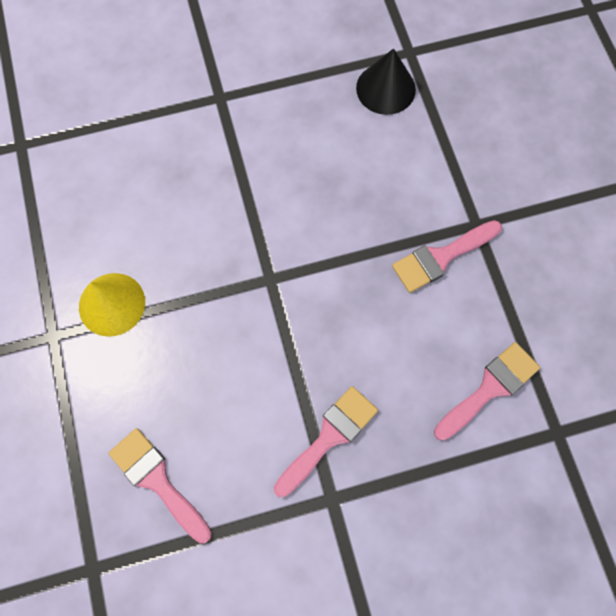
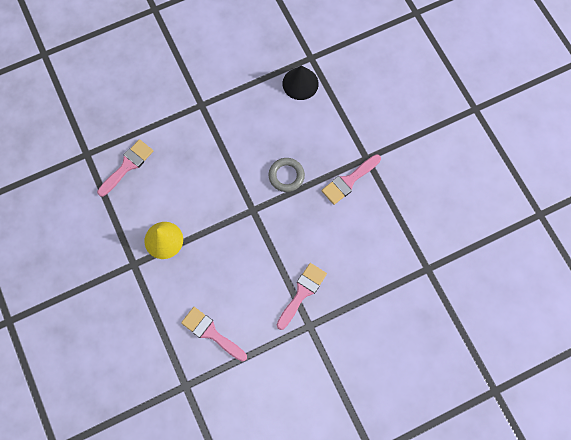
camera: 10 degrees left, 0 degrees up
(337, 232) = (286, 176): none -> grey ring
(490, 388) = (387, 250): pink brush -> pink brush (127, 165)

